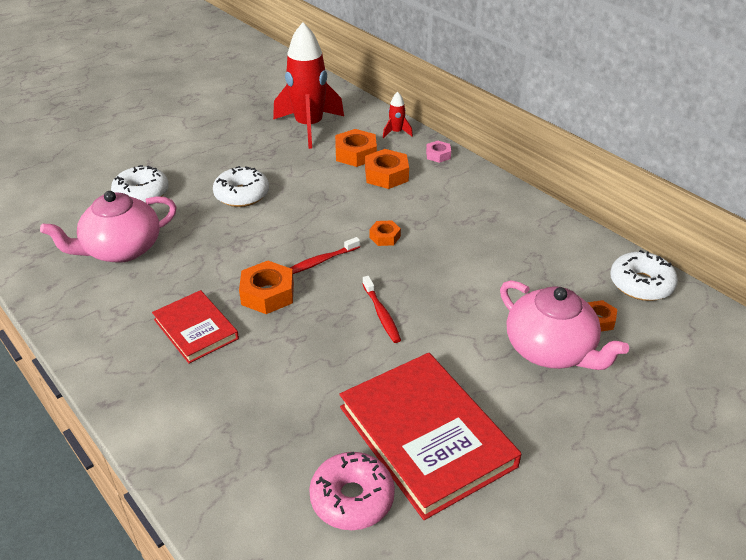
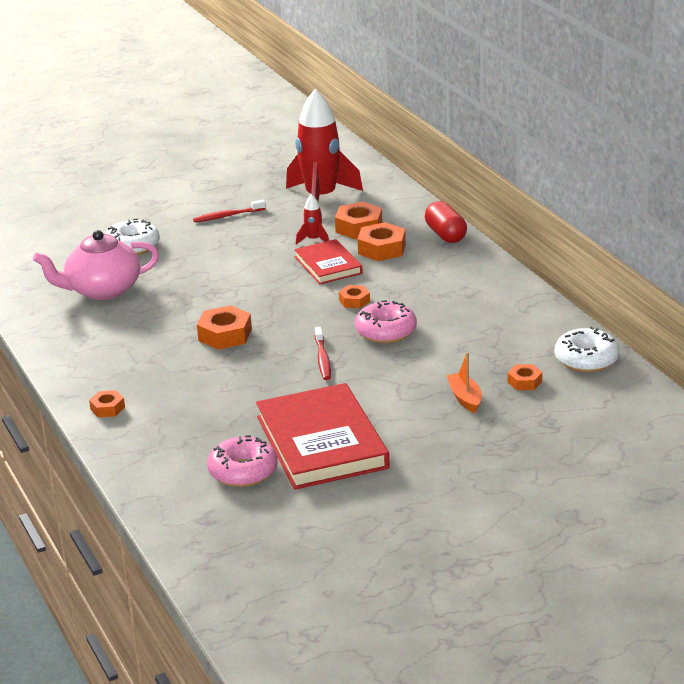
camera: 15 degrees right, 10 degrees down
(162, 417) = (107, 408): none -> orange nut
(196, 329) = (152, 354): red book -> red book (328, 265)
(242, 195) = (229, 255): white donut -> none
(321, 261) = (284, 315): red toothbrush -> red toothbrush (227, 216)
(396, 132) = (412, 210): red rocket -> red rocket (313, 240)
(431, 271) = (386, 331): none -> pink donut
(438, 155) = (445, 235): pink nut -> red capsule
(550, 350) = (465, 398): pink teapot -> orange boat

